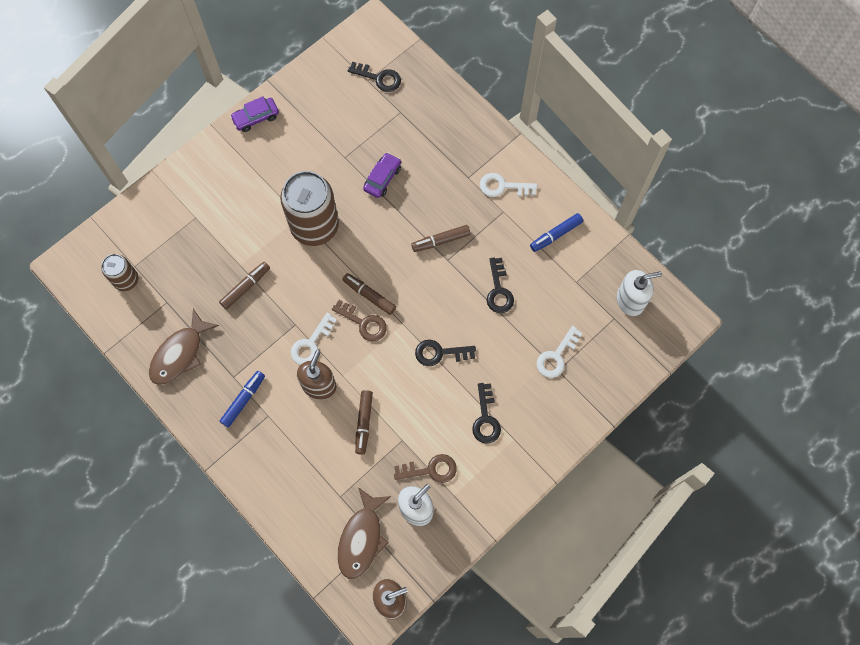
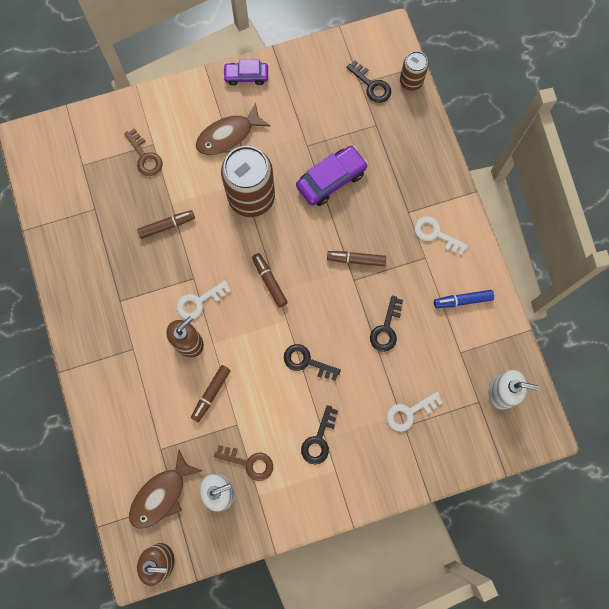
camera: 25 degrees right, 5 degrees up
(126, 280) = (70, 174): brown can -> brown can (411, 81)
(180, 353) = (85, 260): brown fish -> brown fish (228, 136)
(243, 400) = (118, 325): blue marker -> none
(363, 323) = (253, 304): brown key -> brown key (145, 157)
(382, 178) = (331, 179): purple car -> purple car, size x1.55

